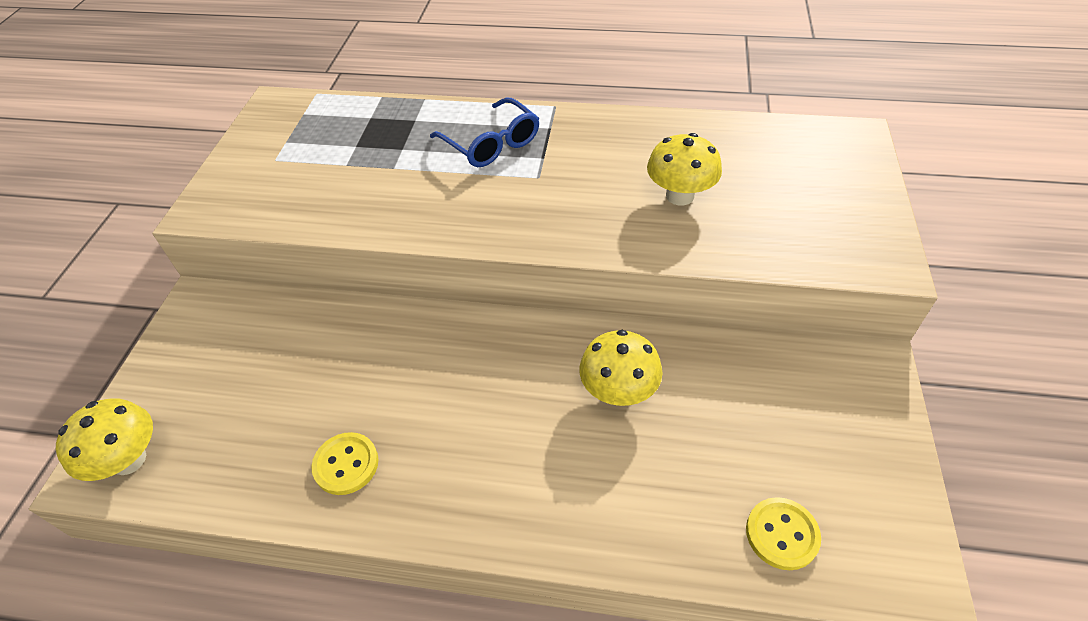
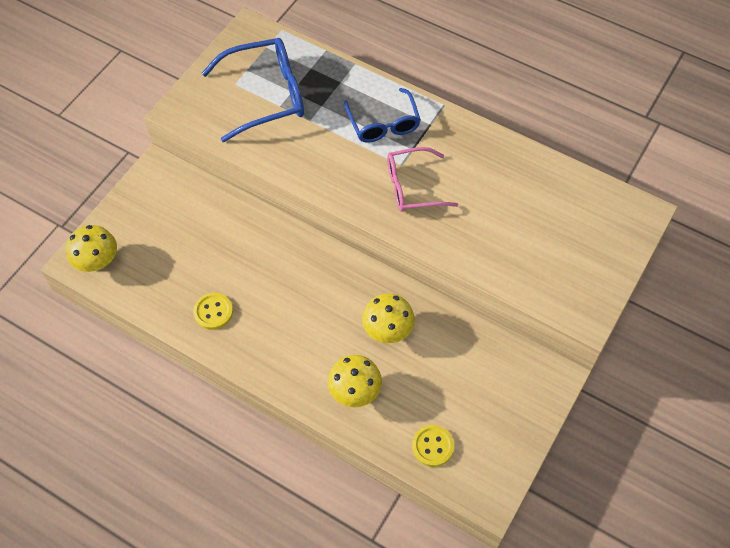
camera: 20 degrees right, 10 degrees up
(323, 159) = (266, 95): none -> blue glasses
(566, 195) = (412, 187): none -> pink glasses
(680, 196) = (486, 216): yellow mushroom -> yellow mushroom (355, 391)

